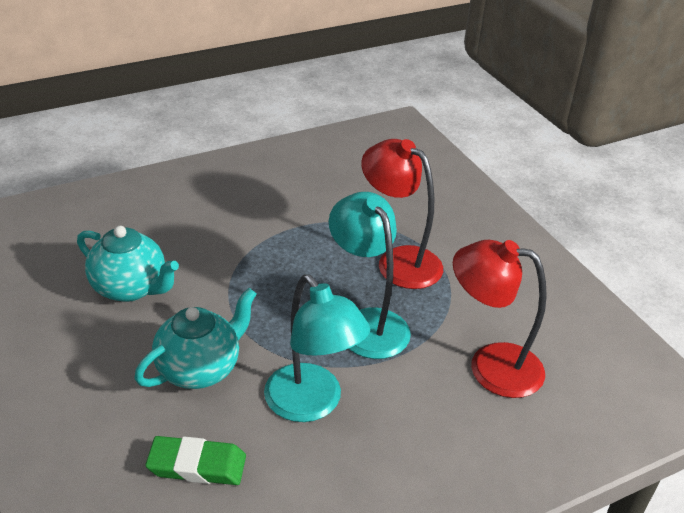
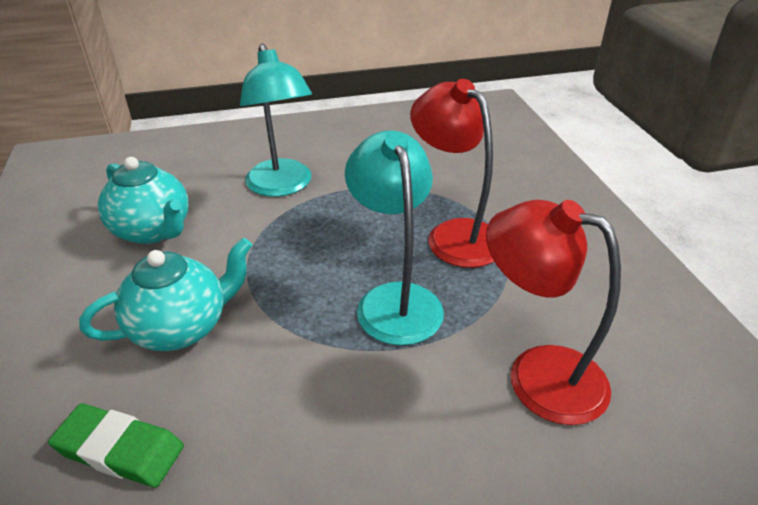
camera: 15 degrees right, 0 degrees up
(312, 404) = (292, 391): turquoise lamp -> turquoise lamp (282, 186)

